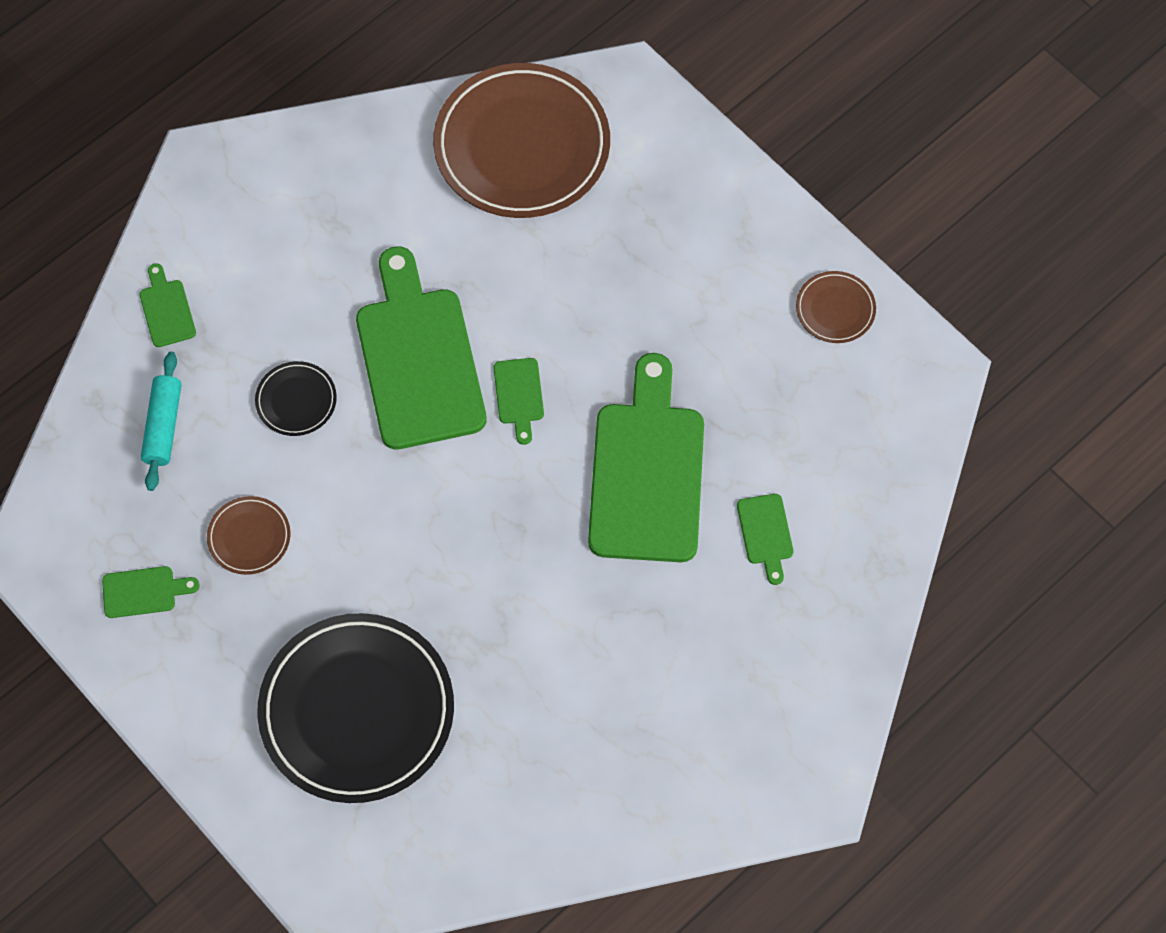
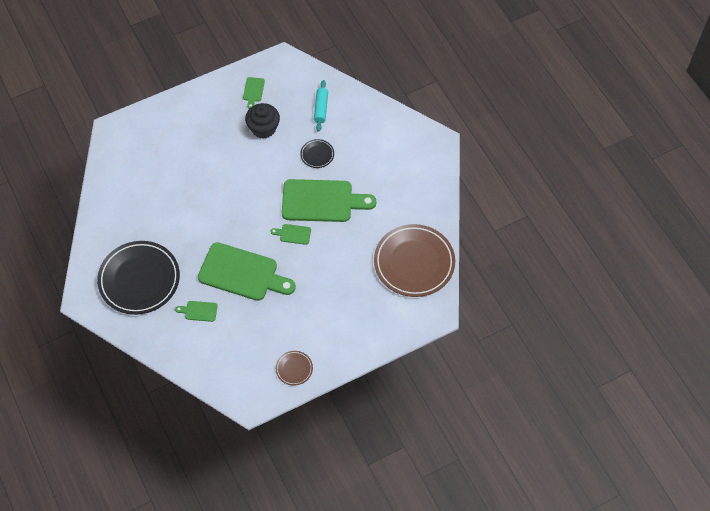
camera: 105 degrees right, 5 degrees down
(163, 426) = (321, 108): turquoise rolling pin -> turquoise rolling pin turned 75 degrees clockwise
(166, 310) = (372, 118): green cutting board -> none
(249, 537) = (263, 128): brown plate -> black cupcake
(357, 711) = (179, 150): black plate -> black plate (139, 279)

